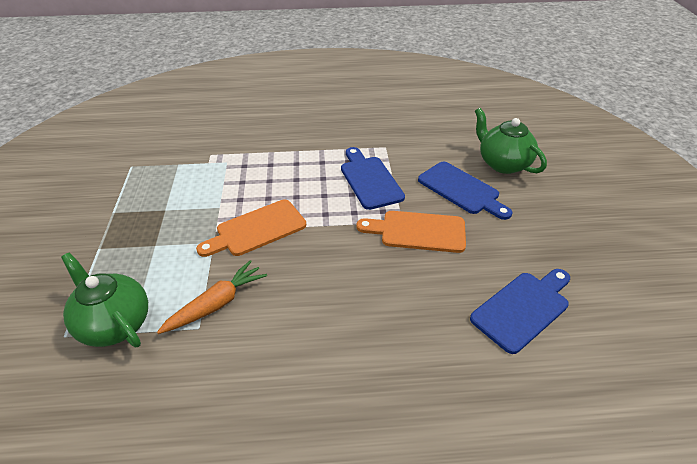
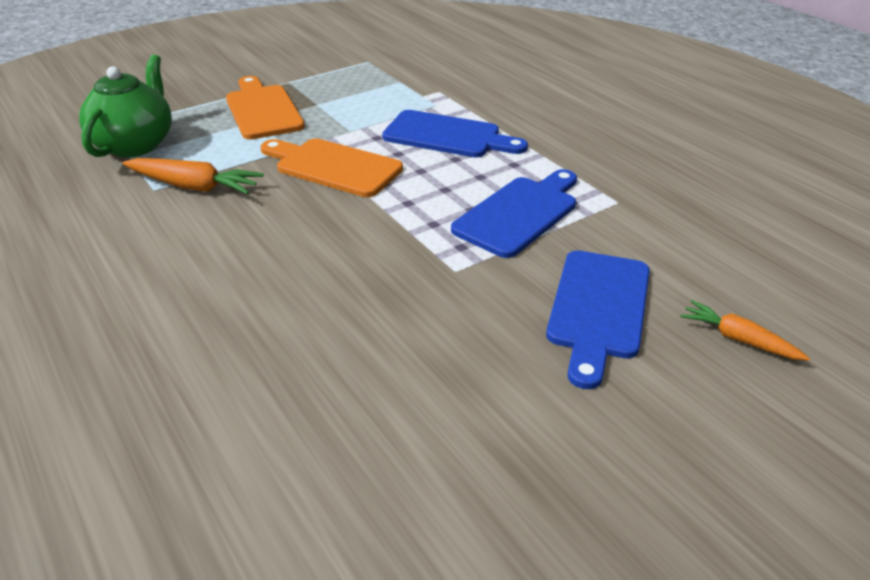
camera: 60 degrees right, 5 degrees down
(418, 231) = (445, 293): orange cutting board -> orange cutting board (263, 110)
(502, 163) = (739, 339): green teapot -> orange carrot
(523, 308) = (353, 462): blue cutting board -> blue cutting board (447, 136)

